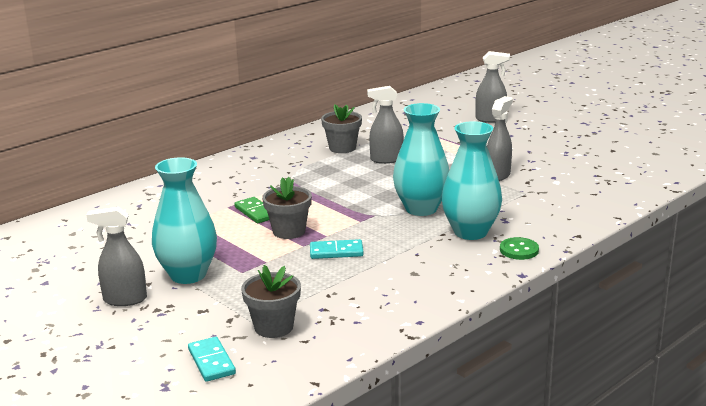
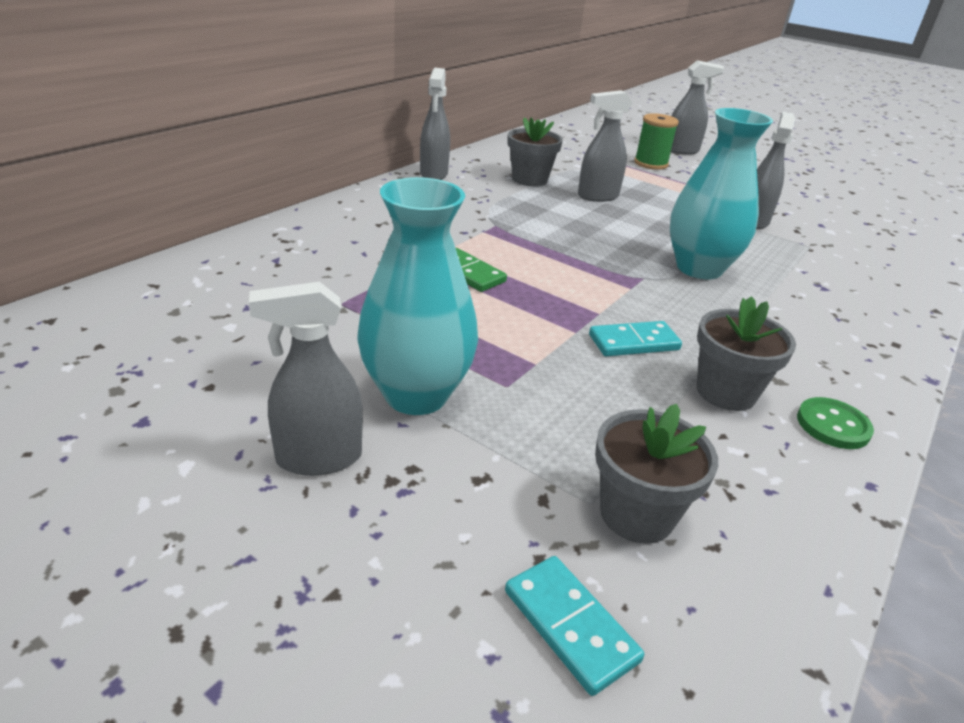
camera: 15 degrees left, 10 degrees up
(271, 146) = (433, 174): none -> grey spray bottle
(289, 231) = (537, 306): grey flower pot -> grey flower pot (725, 392)
(453, 132) = (651, 164): none -> green spool
(470, 232) = (796, 306): turquoise vase -> none
(519, 250) = (887, 335): green button -> green button (833, 425)

